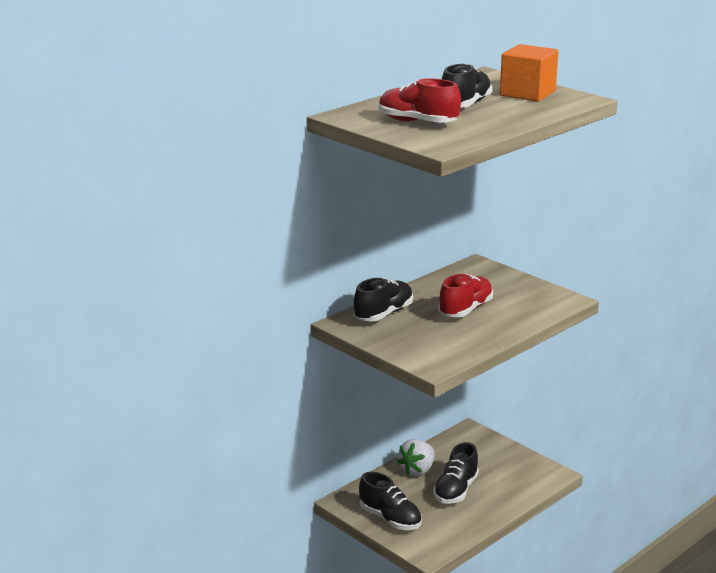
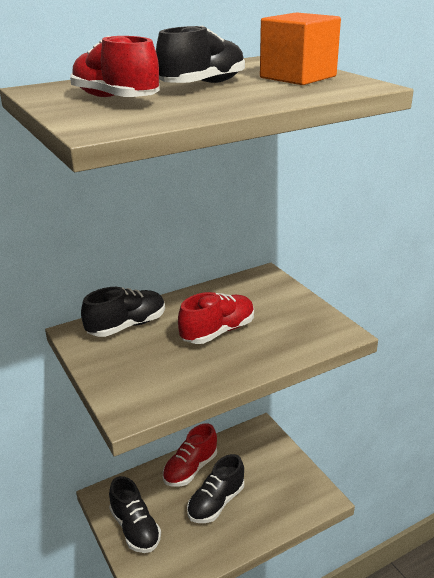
camera: 15 degrees right, 5 degrees up
(417, 470) = (190, 469): white strawberry -> red shoe

